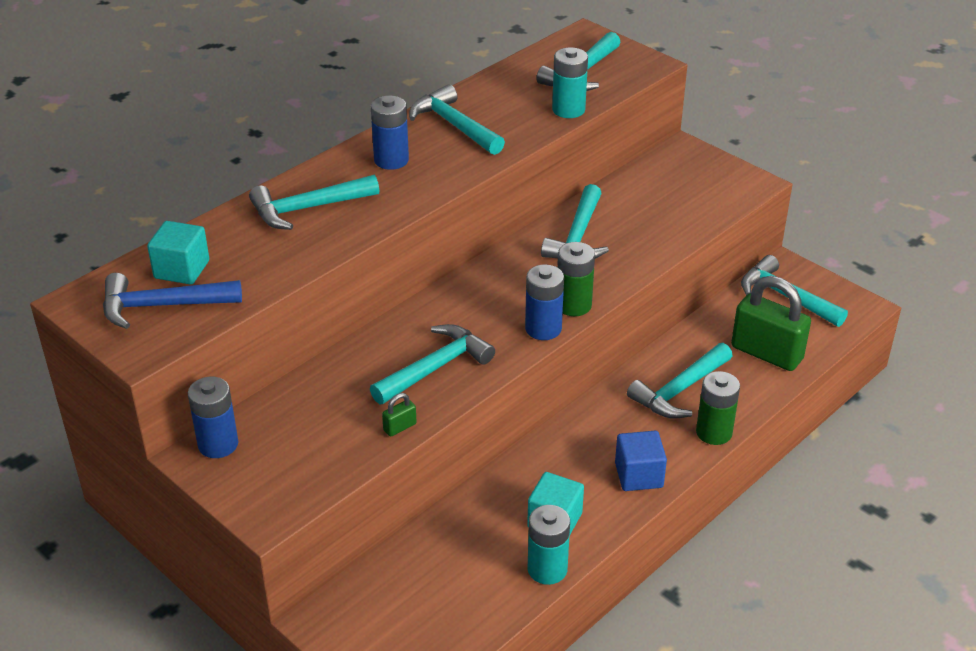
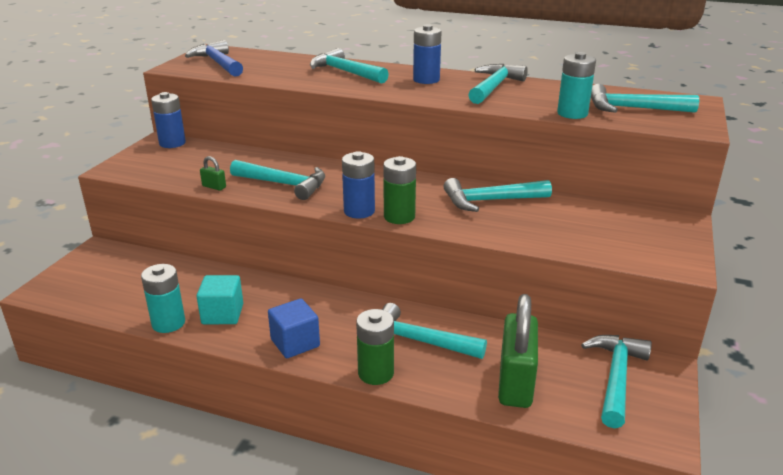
camera: 65 degrees right, 10 degrees down
(182, 269) = (256, 60): turquoise cube -> none

